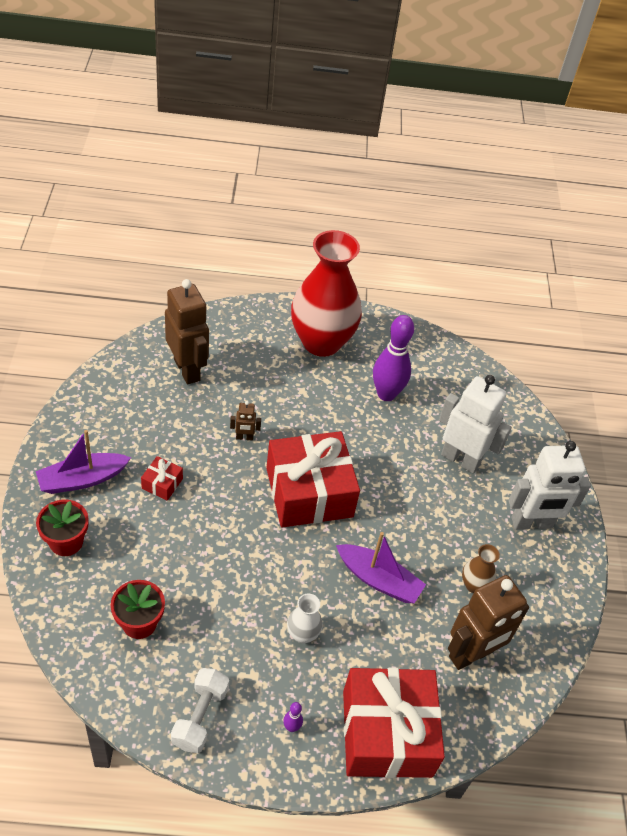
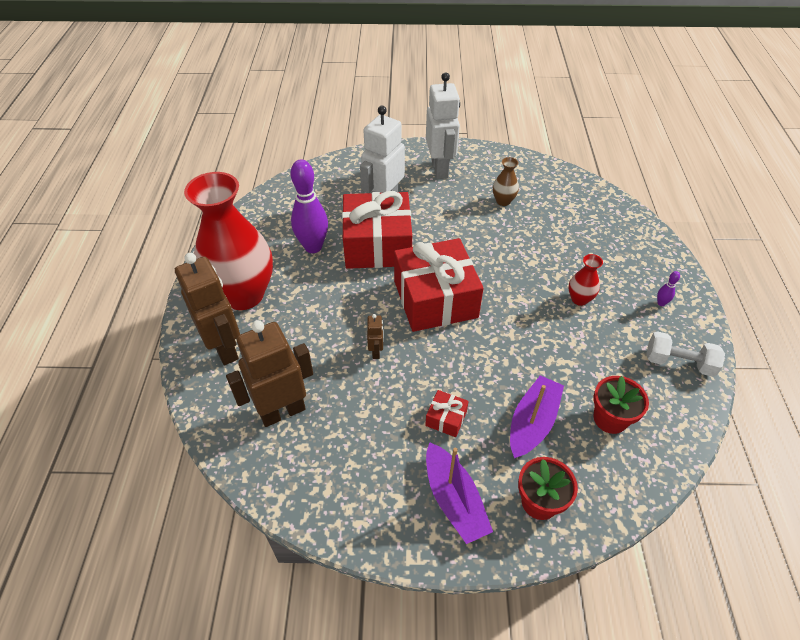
camera: 85 degrees left, 0 degrees up
(302, 634) = (579, 299): white vase -> red vase
(378, 580) = (514, 253): purple boat -> purple boat (532, 422)
(387, 733) = (641, 249): red gift -> red gift (377, 245)
(471, 655) = (562, 205): brown robot -> brown robot (225, 348)

